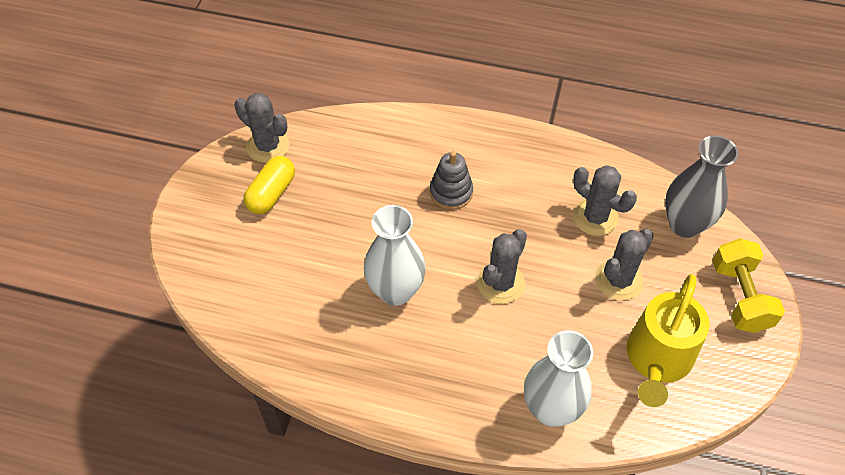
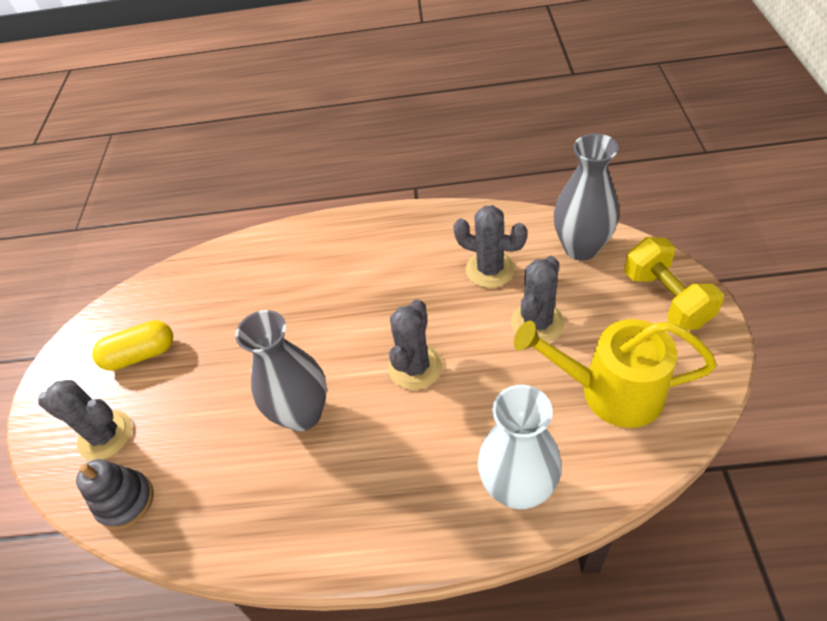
camera: 10 degrees left, 5 degrees down
(268, 146) = (128, 308): grey cactus -> grey cactus (105, 435)
(271, 193) = (141, 355): yellow capsule -> yellow capsule turned 60 degrees clockwise
(395, 291) = (303, 414): white vase -> grey vase
(451, 192) = (334, 292): grey stacking toy -> grey stacking toy (125, 501)
(657, 359) = (611, 391): yellow watering can -> yellow watering can turned 90 degrees clockwise

